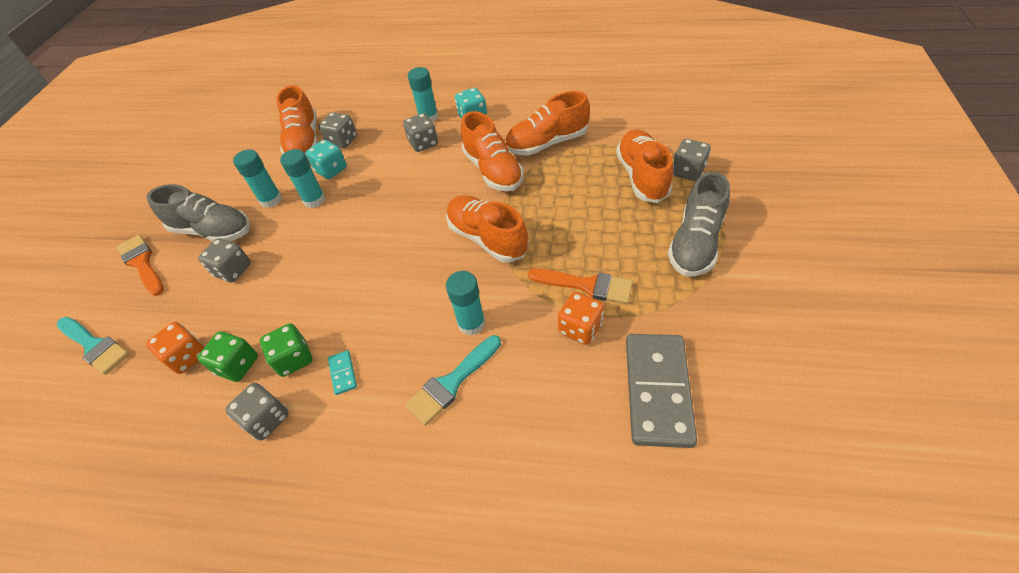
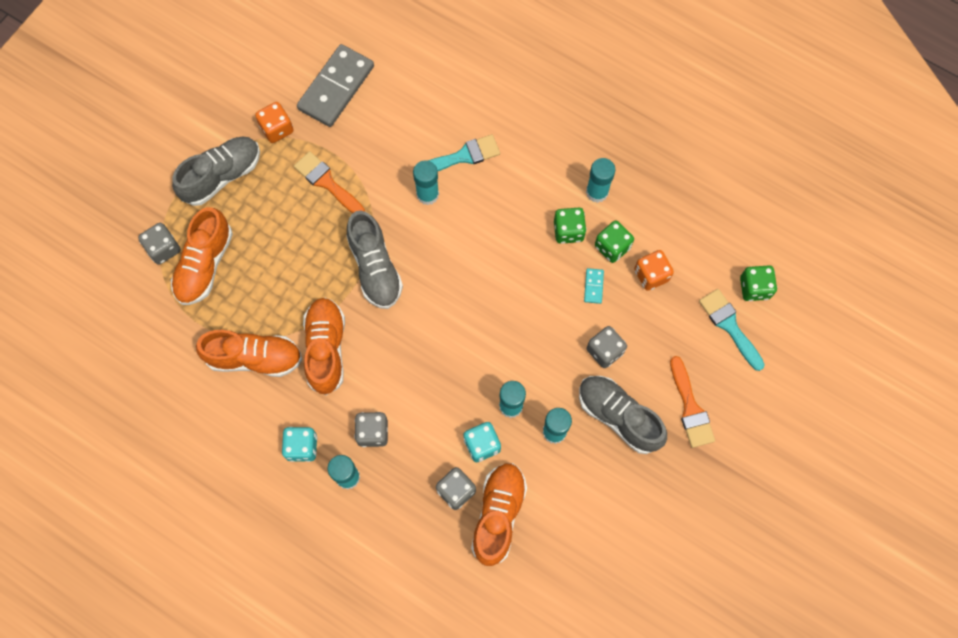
camera: 160 degrees left, 20 degrees up
(58, 397) = (754, 288): none -> green dice
(267, 419) = (597, 192): grey dice -> turquoise glue stick
(343, 373) = (535, 201): turquoise domino -> turquoise domino (593, 286)
(487, 238) = (375, 268): orange shoe -> grey shoe
(580, 328) = (354, 152): orange dice -> orange dice (277, 129)

